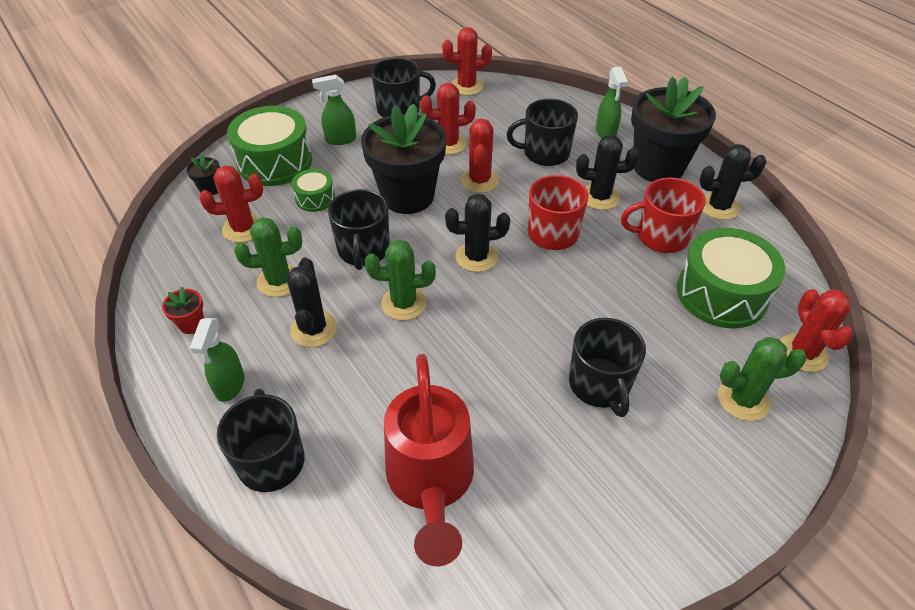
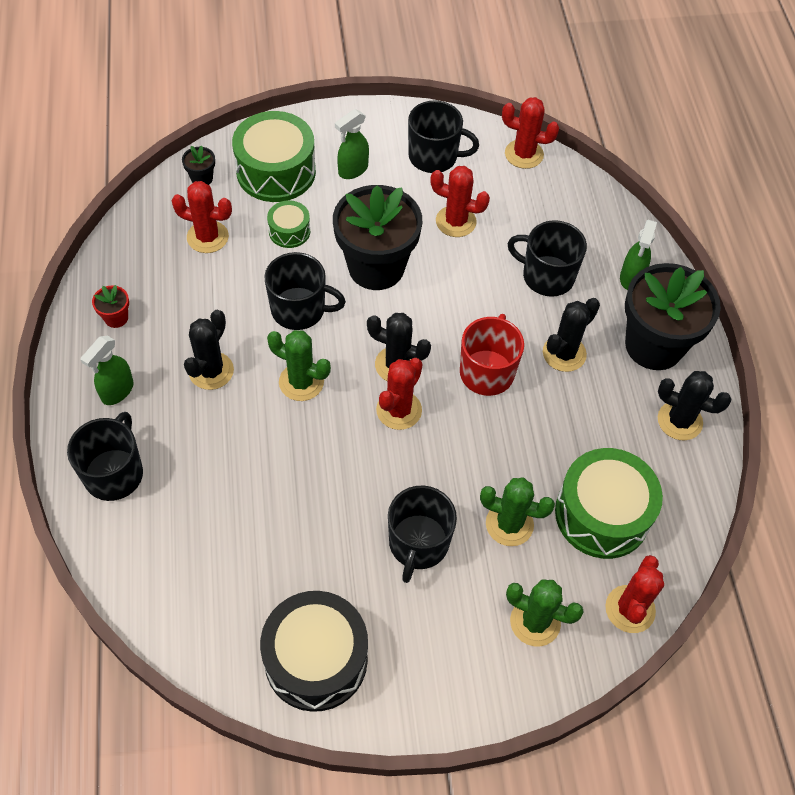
camera: 25 degrees right, 10 degrees up
(279, 281) = (208, 308): green cactus -> green cactus (509, 524)
(340, 139) = (352, 170): green spray bottle -> green spray bottle turned 60 degrees counterclockwise
(363, 250) = (299, 310): black mug -> black mug turned 105 degrees counterclockwise
(431, 484) = (222, 556): red watering can -> none
(479, 180) = (457, 280): red cactus -> red cactus (399, 410)
(587, 533) = (316, 659): none -> black drum
(599, 197) = (564, 353): black cactus -> black cactus turned 75 degrees counterclockwise
(661, 236) = (591, 426): red mug -> none

